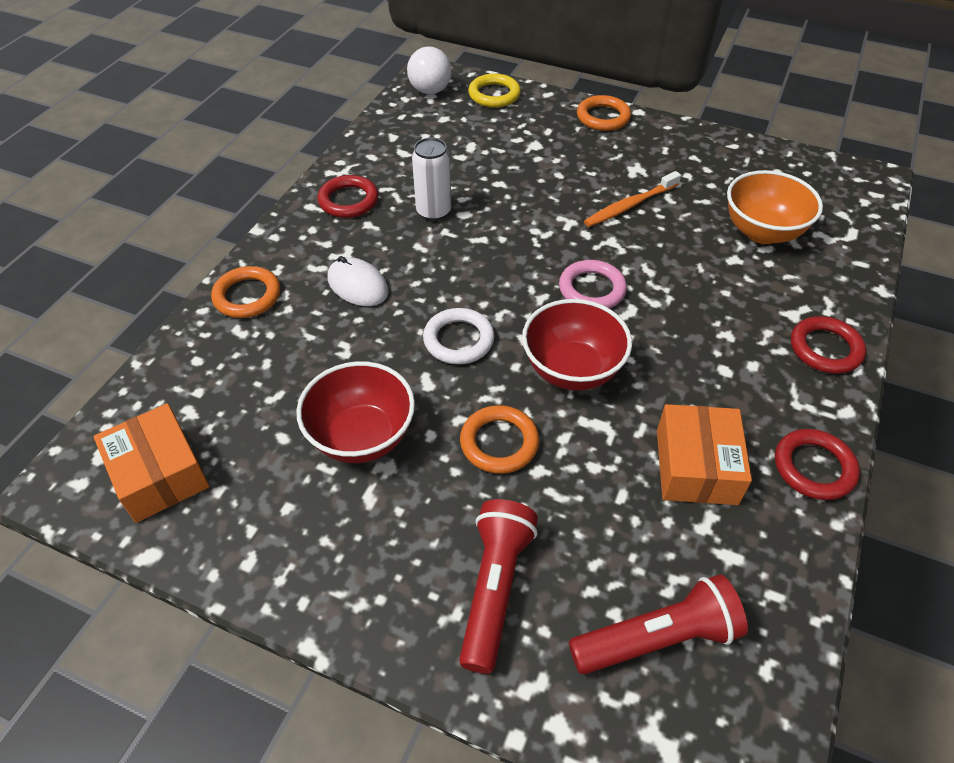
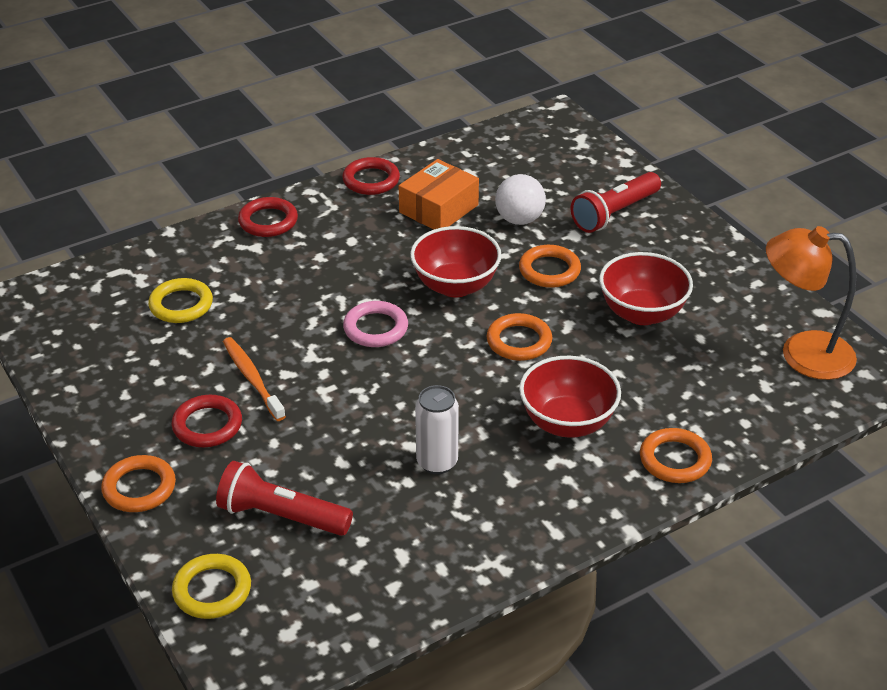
camera: 145 degrees left, 10 degrees down
(159, 474) = (802, 353): orange box -> orange lamp
(348, 200) = (511, 519): red ring -> red ring (207, 425)
(358, 285) = (567, 422): white mouse -> red bowl
(430, 91) = (280, 642): white ball -> white ball (519, 219)
(458, 340) = (519, 341): white ring -> orange ring
(630, 205) = (252, 378): orange toothbrush -> orange toothbrush turned 120 degrees counterclockwise
(657, 638) = (545, 165): red flashlight -> red flashlight (281, 516)
(762, 232) = (181, 305): orange bowl -> yellow ring

